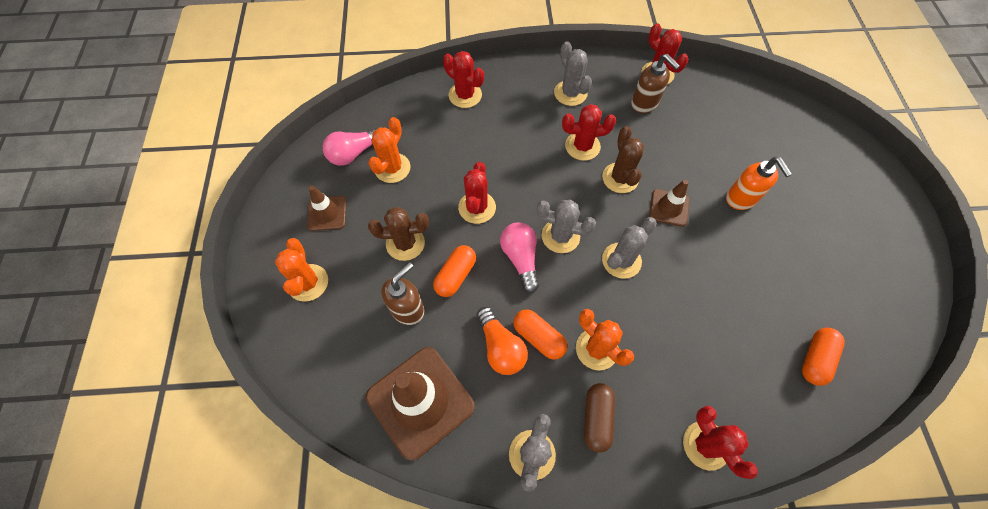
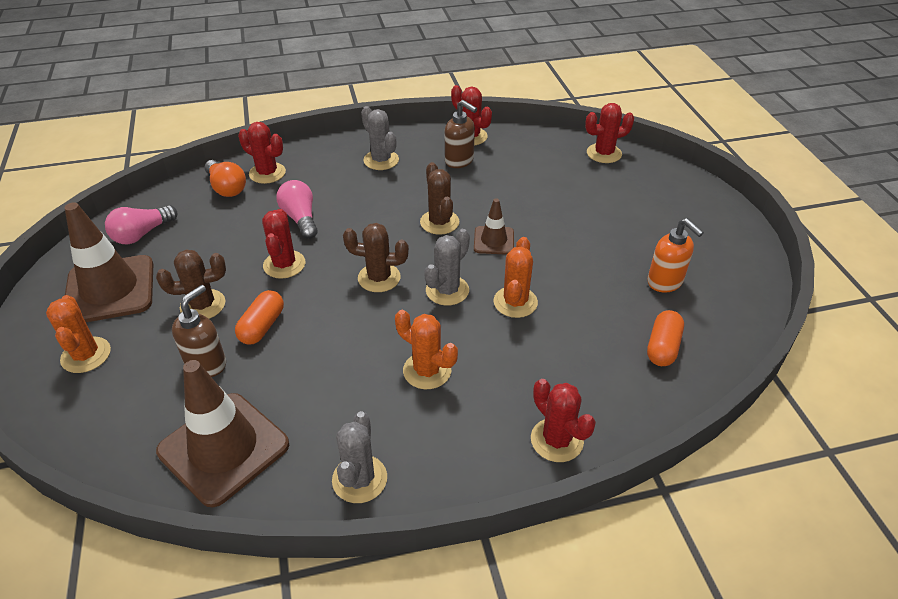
camera: 10 degrees left, 20 degrees down
(327, 213) = (110, 290): brown traffic cone -> brown traffic cone, size x1.93
(392, 168) = (187, 242): orange cactus -> orange cactus (515, 302)
(500, 347) = (317, 384): orange light bulb -> orange light bulb (226, 188)
(520, 259) = (336, 302): pink light bulb -> pink light bulb (300, 218)
(538, 337) = (360, 369): orange capsule -> none
(560, 236) = (379, 278): grey cactus -> brown cactus
(582, 146) = (397, 201): red cactus -> red cactus (604, 153)
(596, 418) = (432, 434): brown capsule -> none
(741, 199) = (567, 225): orange soap dispenser -> orange soap dispenser (665, 282)

